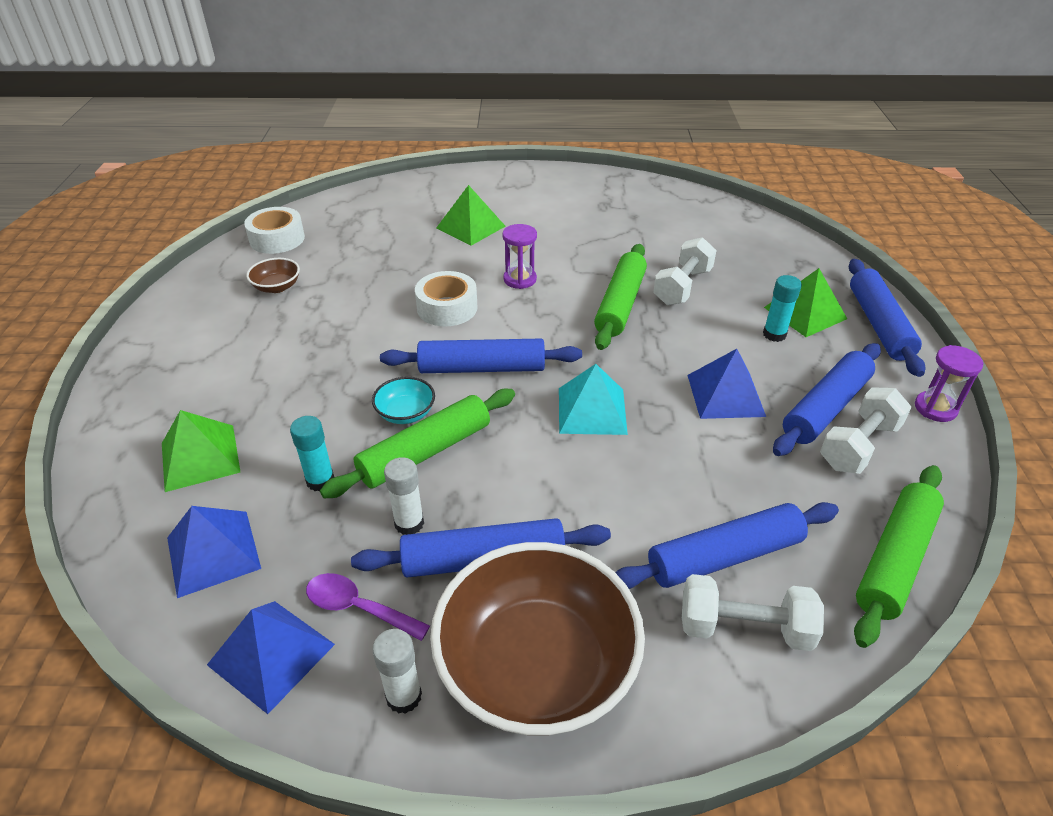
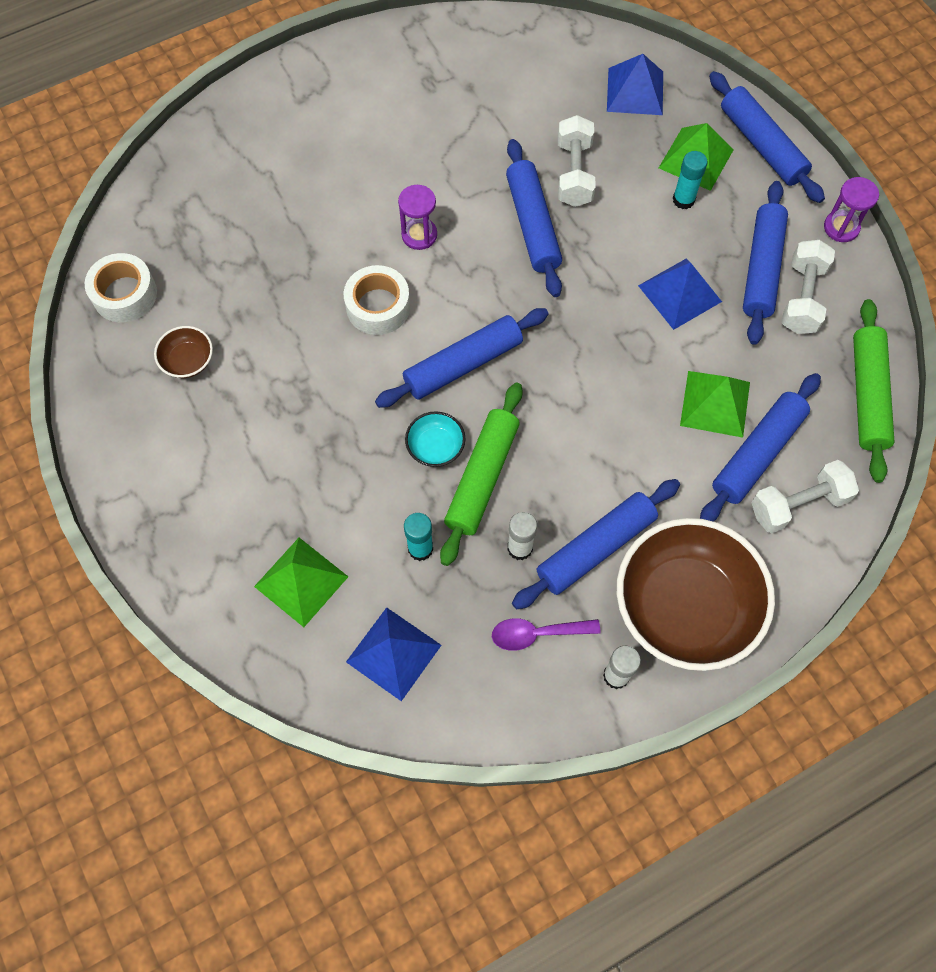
camera: 30 degrees left, 25 degrees up
(271, 654) = (506, 699): blue pyramid -> blue pyramid (635, 91)
(470, 227) = (316, 180): green pyramid -> green pyramid (715, 403)
(592, 410) = (585, 365): turquoise pyramid -> none
(620, 304) = (533, 225): green rolling pin -> blue rolling pin

